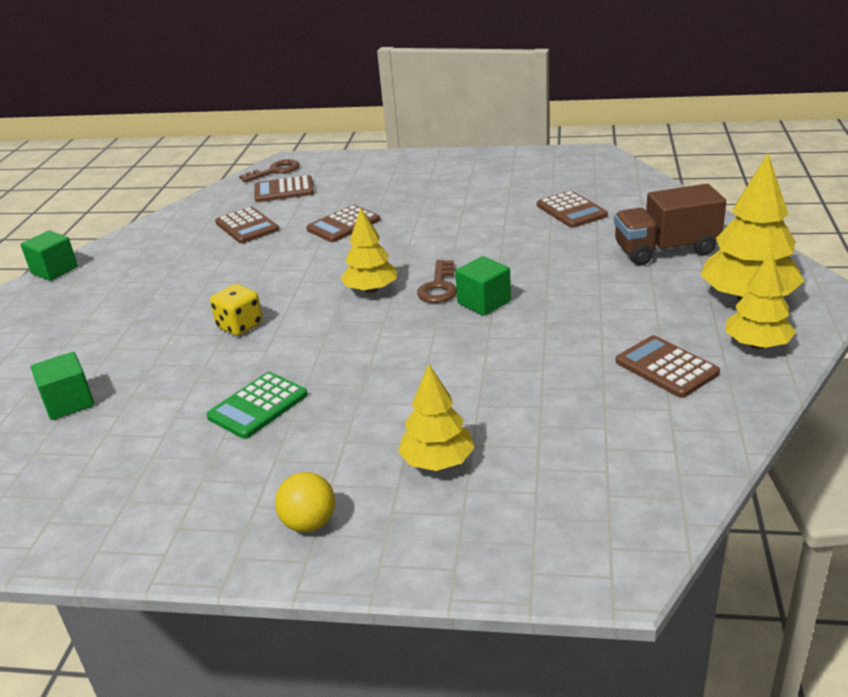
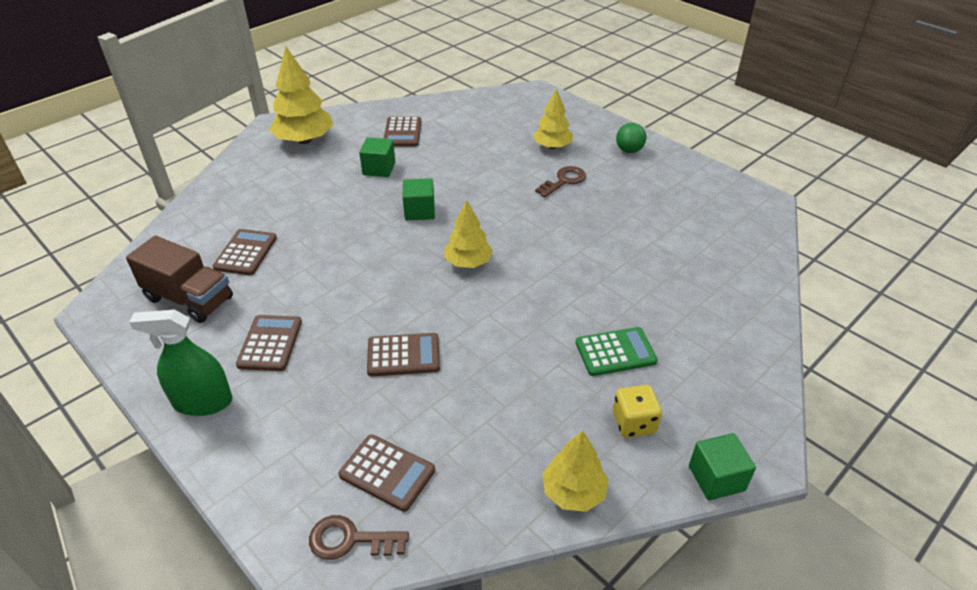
camera: 145 degrees left, 10 degrees up
(69, 403) = (731, 279): green cube -> green cube (379, 169)
(240, 326) = (582, 282): yellow dice -> yellow dice (634, 423)
(247, 226) = (482, 420): brown calculator -> brown calculator (270, 343)
(258, 406) = (613, 214): green calculator -> green calculator (615, 352)
(309, 523) = (629, 150): yellow ball -> green ball
(439, 163) = (202, 402): none -> green spray bottle
(439, 287) = (426, 238): brown key -> brown key (564, 181)
(666, 250) = (272, 186): brown truck -> brown truck (189, 299)
(756, 345) = (350, 122): yellow tree -> yellow tree (573, 492)

